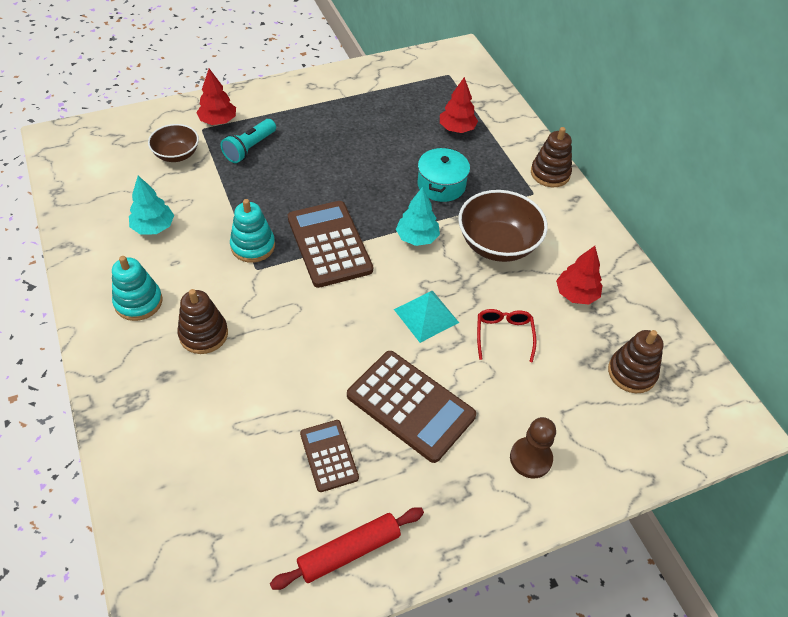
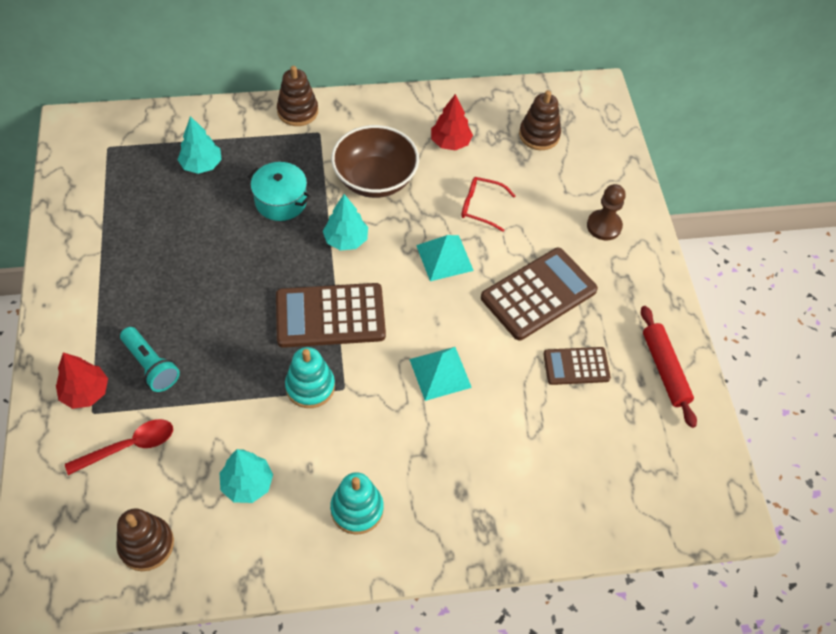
camera: 75 degrees left, 5 degrees up
(176, 154) = (129, 446): brown bowl -> red spoon
(203, 334) = (417, 450): brown stacking toy -> brown stacking toy (146, 544)
(290, 336) = (440, 373): none -> turquoise pyramid
(457, 129) = (201, 165): red tree -> turquoise tree

